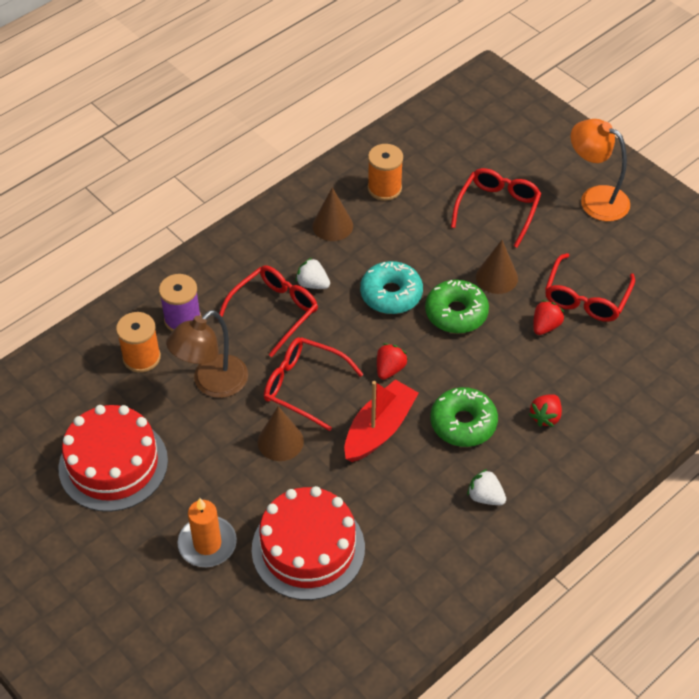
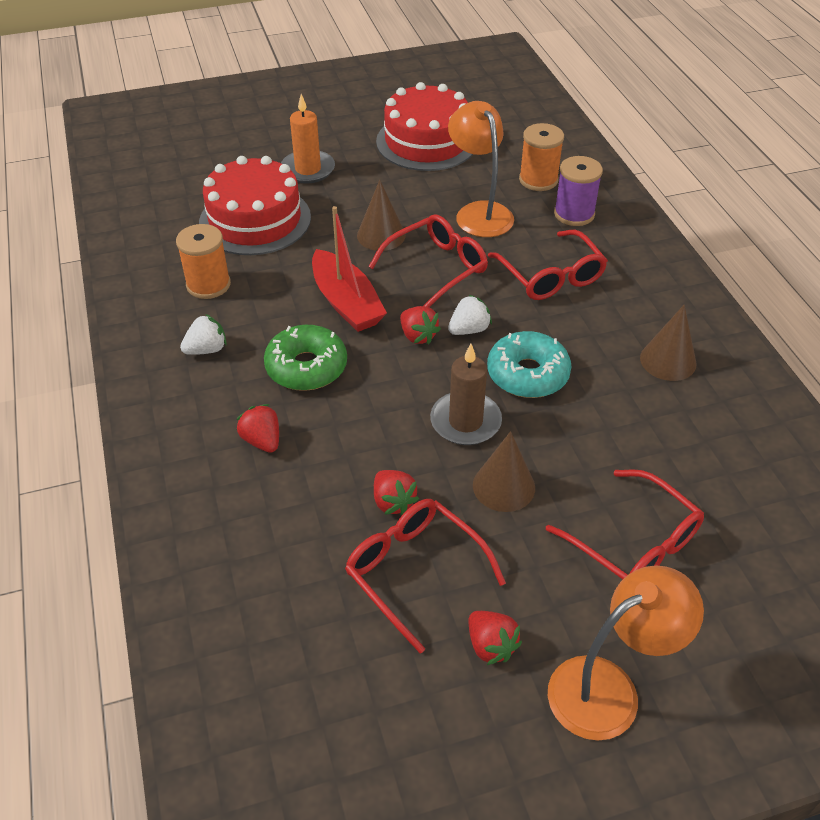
camera: 115 degrees right, 5 degrees down
(212, 384) = (479, 212): brown lamp -> orange lamp
(312, 284) = (577, 315): white strawberry -> white strawberry (469, 330)
(384, 188) = (721, 432): orange spool -> orange spool (208, 285)
(456, 313) = (465, 421): green donut -> brown candle
(606, 250) = (491, 646): none -> red strawberry

